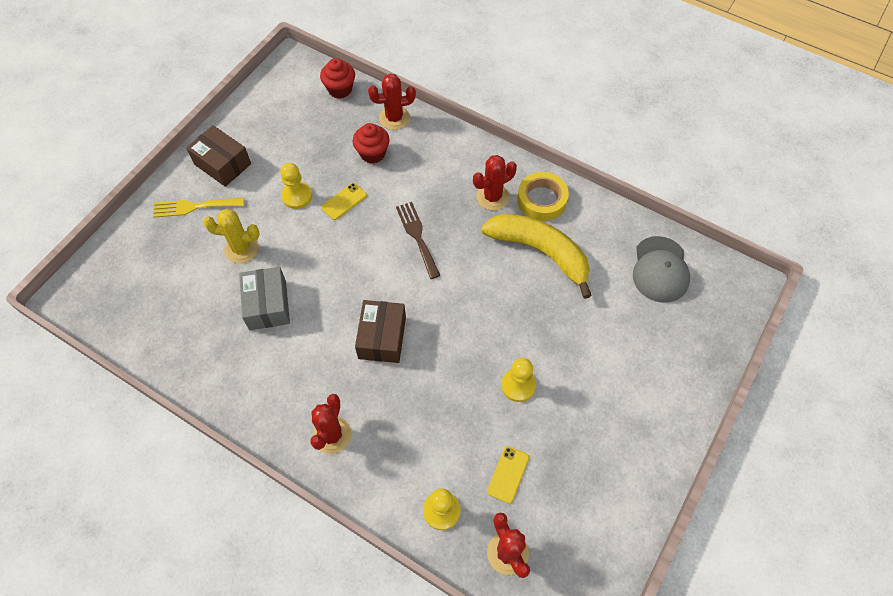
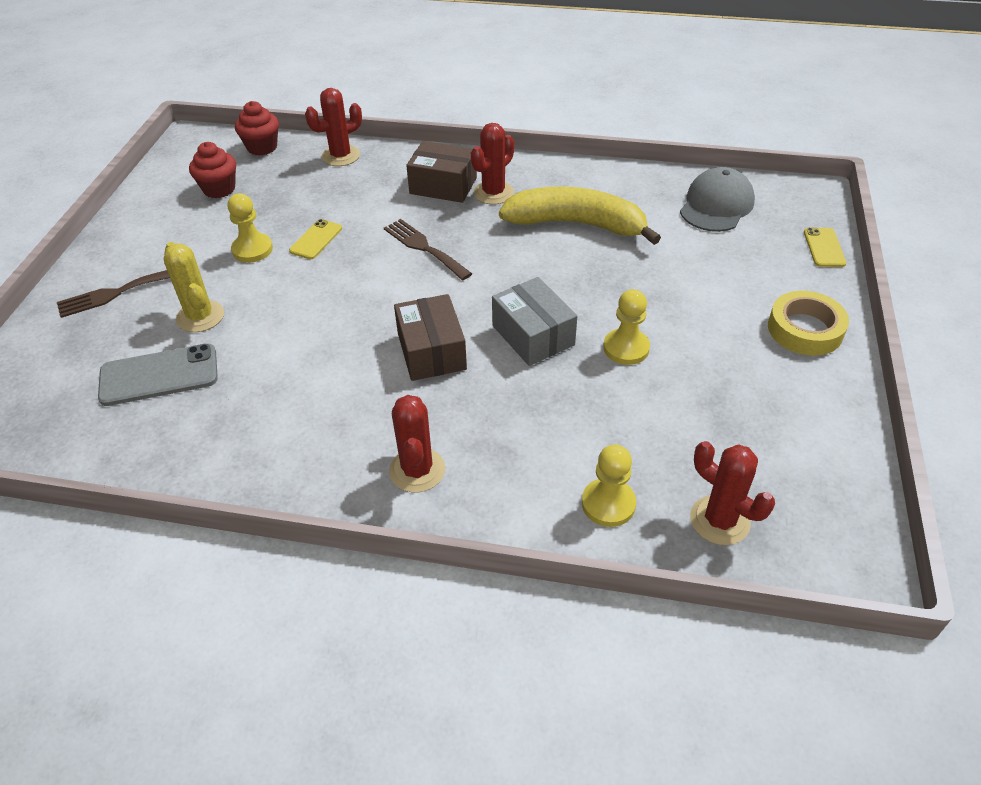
camera: 20 degrees left, 15 degrees down
(194, 207) = (116, 293): yellow fork -> brown fork
(199, 292) = (159, 375): none -> grey phone
(222, 164) = (139, 244): brown box -> brown box (443, 186)
(241, 249) = (200, 316): yellow cactus -> yellow cactus turned 75 degrees clockwise
(267, 305) = (262, 362): grey box -> grey box (533, 335)
(372, 153) = (330, 190): red cupcake -> red cupcake (219, 189)
(508, 474) = (668, 438): yellow phone -> yellow phone (824, 247)
(542, 200) = (550, 182): yellow tape -> yellow tape (805, 329)
(660, 269) = (716, 205): grey cap -> grey cap turned 135 degrees counterclockwise

